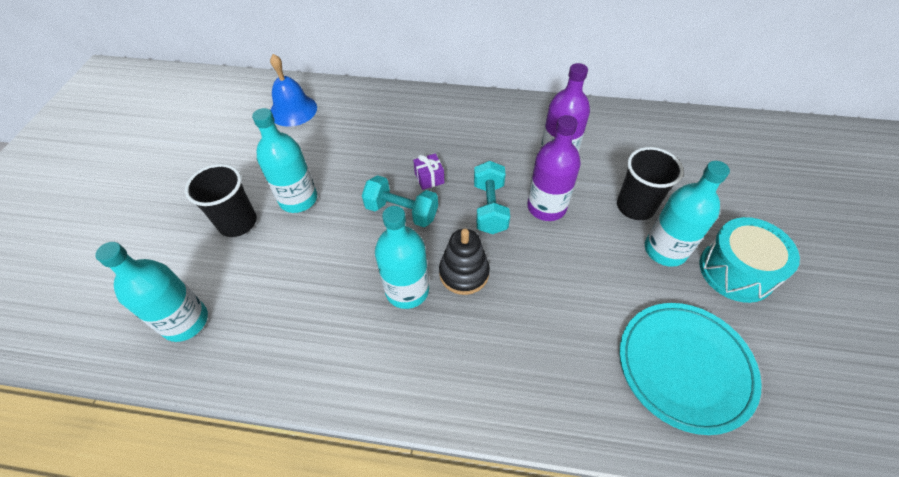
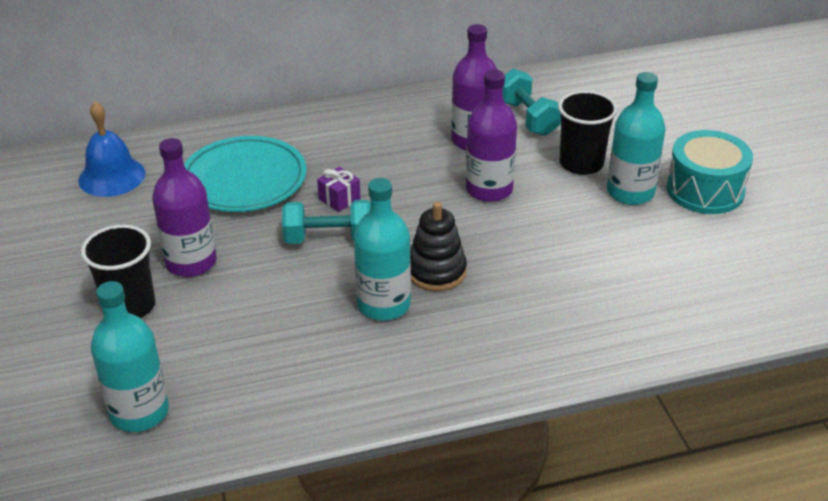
camera: 25 degrees left, 15 degrees down
(298, 199) = (191, 262): turquoise bottle -> purple bottle
(490, 208) = (427, 207): turquoise dumbbell -> turquoise dumbbell (527, 118)
(684, 367) = (695, 278): turquoise plate -> turquoise plate (244, 180)

